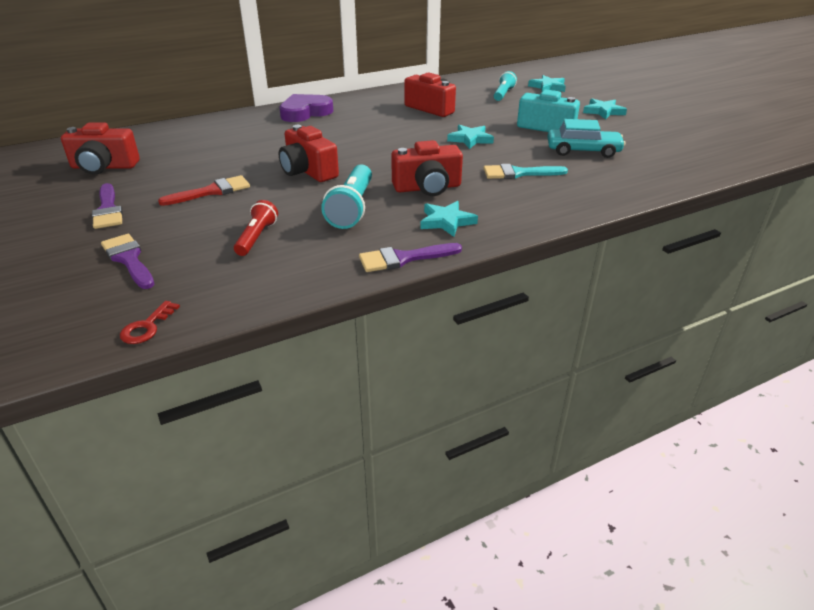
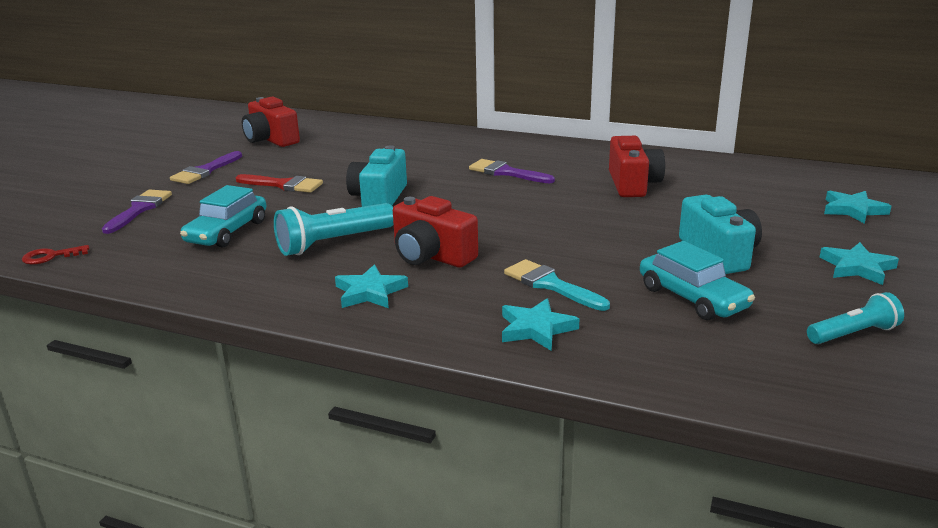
camera: 50 degrees right, 10 degrees down
(256, 237) = (227, 232): red flashlight -> turquoise car
(305, 112) = (501, 146): purple heart -> none
(308, 171) = (379, 198): red camera -> turquoise camera
(403, 258) = (265, 302): purple brush -> purple brush (506, 172)
(470, 139) = (591, 230): turquoise star -> turquoise star (536, 329)
(503, 94) = (763, 198): turquoise flashlight -> turquoise flashlight (853, 334)

